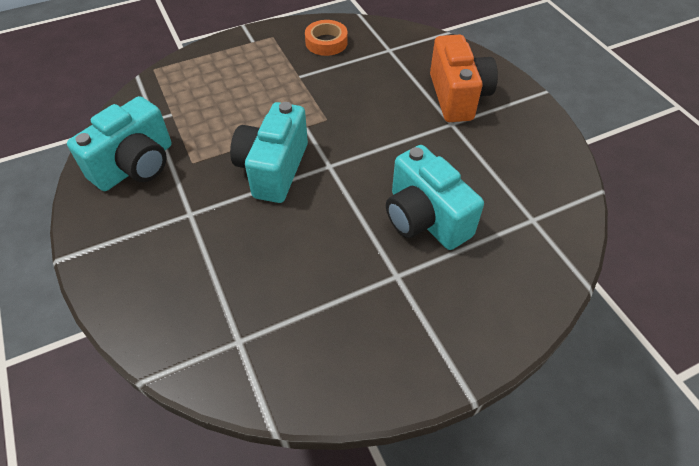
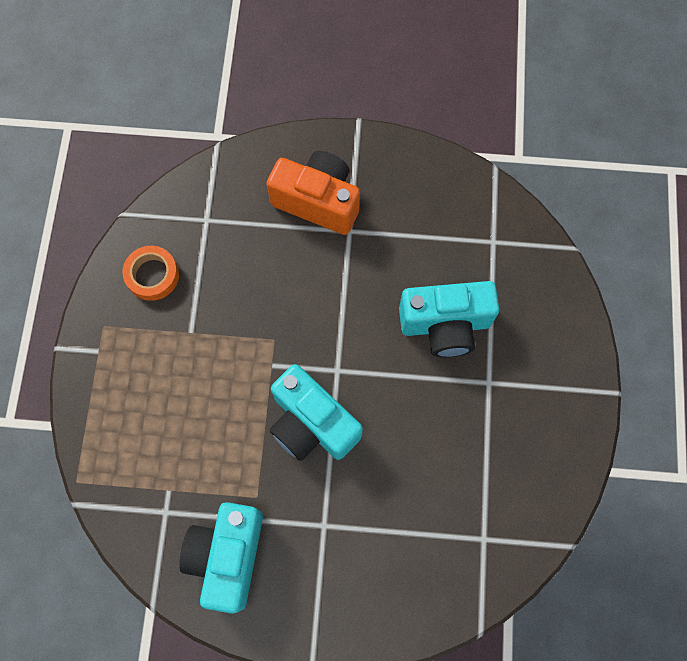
camera: 60 degrees left, 20 degrees up
(135, 165) = (227, 555): turquoise camera -> turquoise camera turned 150 degrees counterclockwise

